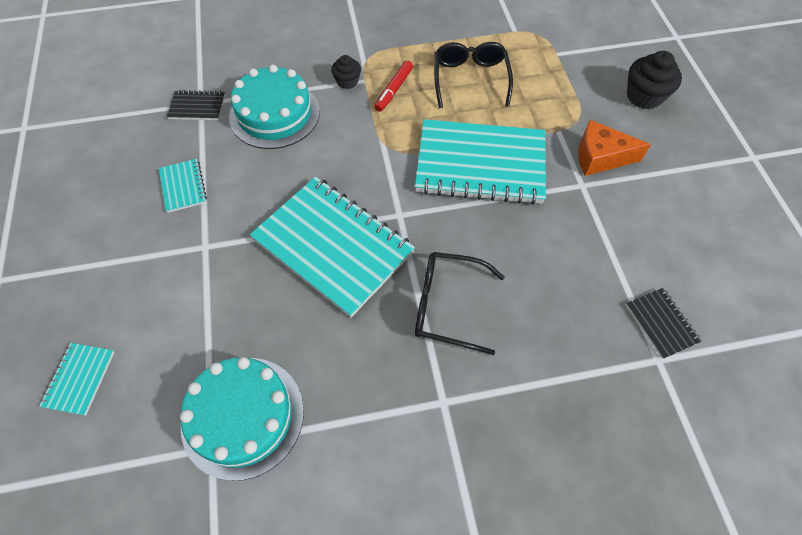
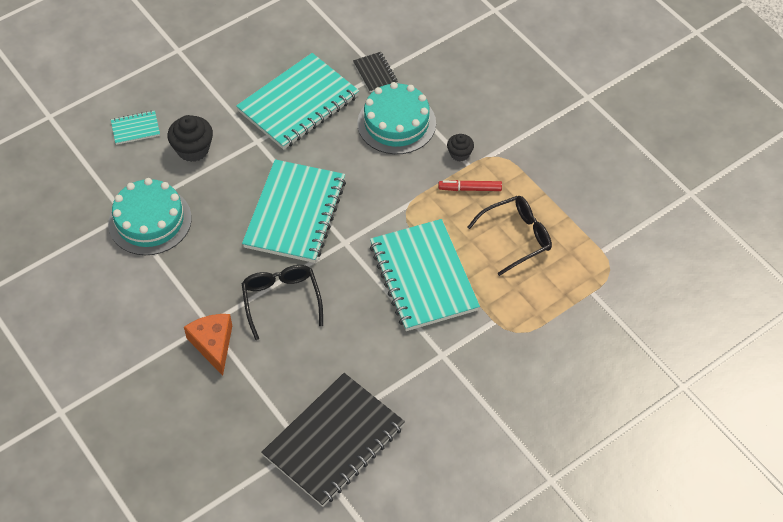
camera: 65 degrees right, 5 degrees down
(183, 187) = (298, 104): turquoise notebook -> turquoise notebook, size x2.30
(600, 157) = (481, 360): orange cheese -> orange cheese (213, 344)
(644, 96) = (577, 376): black cupcake -> black cupcake (193, 149)
(661, 323) = (334, 441): black notebook -> black notebook, size x2.30

